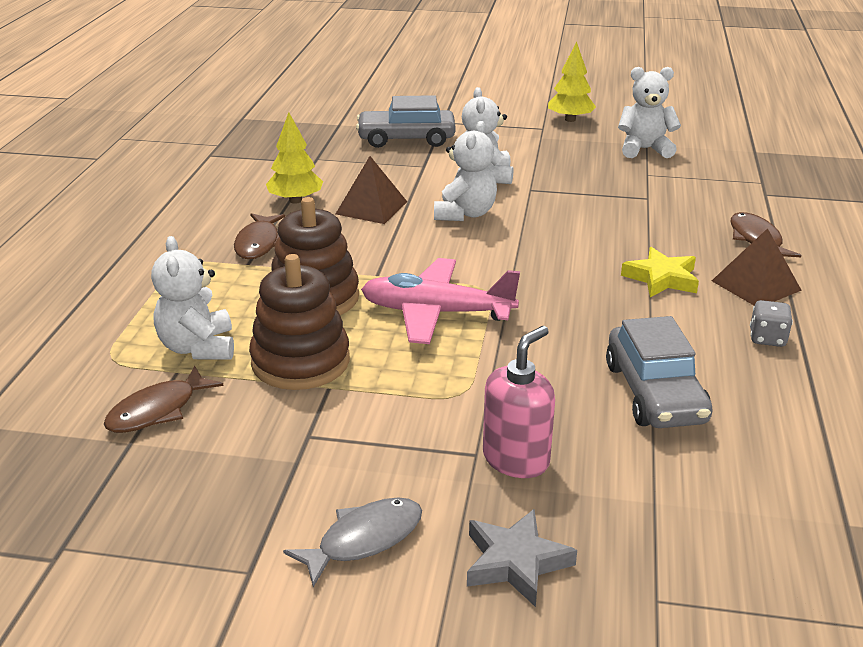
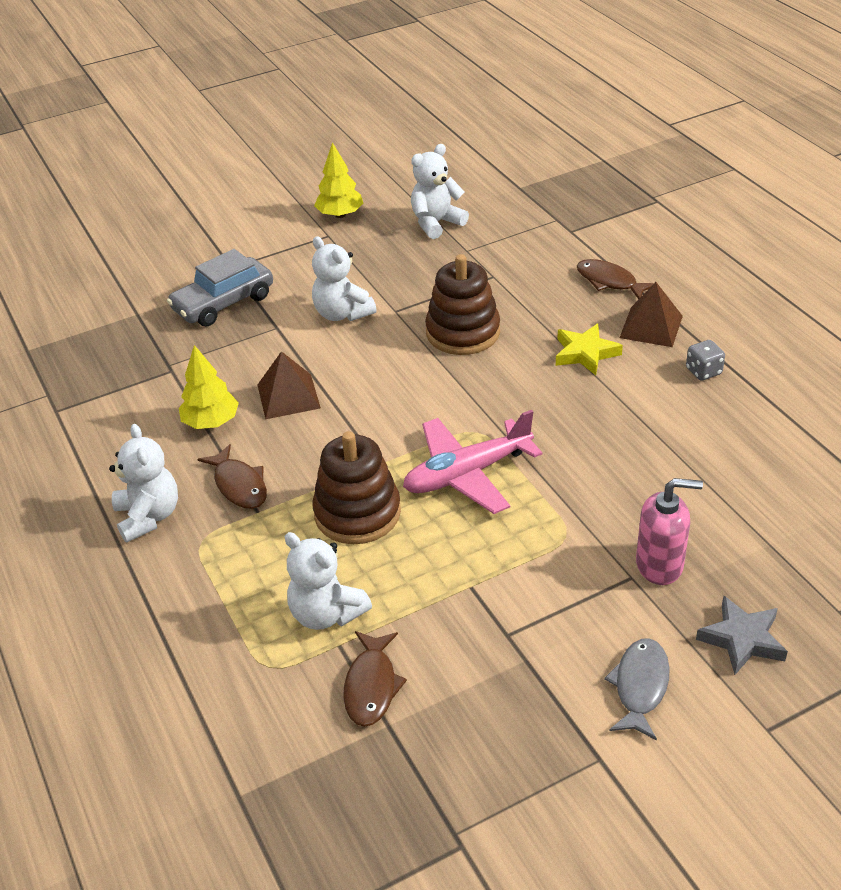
camera: 35 degrees left, 10 degrees up
(300, 361) = (422, 577): brown stacking toy -> brown stacking toy (463, 332)
(465, 214) = (373, 363): white teddy bear -> white teddy bear (148, 516)
(516, 459) = (660, 565): pink soap dispenser -> pink soap dispenser turned 90 degrees clockwise
(655, 393) = (684, 458): grey car -> none

